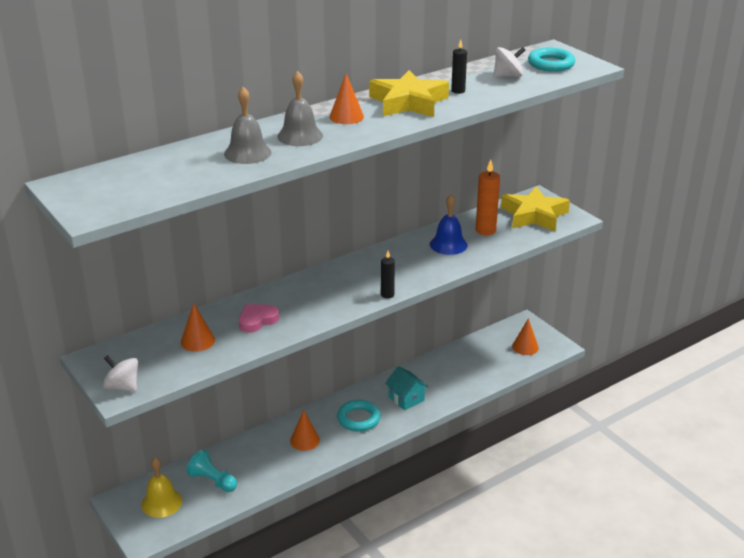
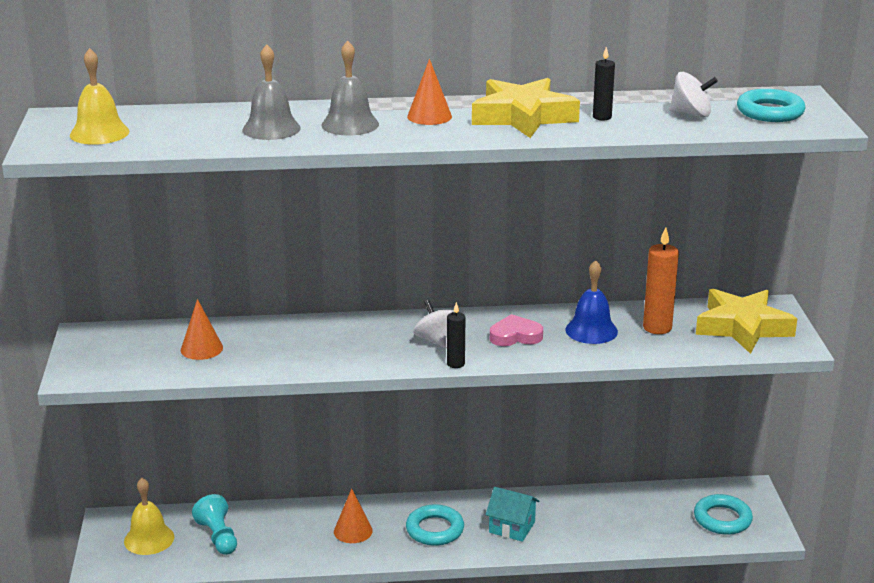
camera: 30 degrees right, 5 degrees down
(118, 189) = (99, 133): none -> yellow bell
(122, 386) = (84, 369): white spinning top -> white spinning top (436, 340)
(257, 320) = (283, 347): pink heart -> pink heart (515, 336)
(406, 398) = (512, 527): turquoise house -> turquoise house turned 60 degrees counterclockwise
(525, 347) = (722, 519): orange cone -> turquoise ring

